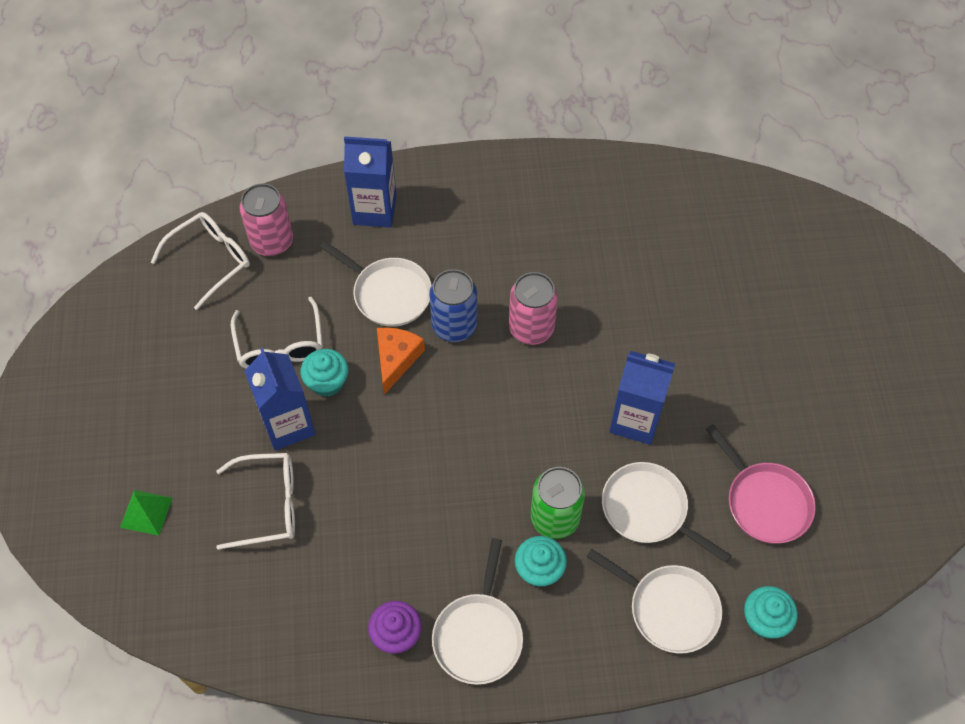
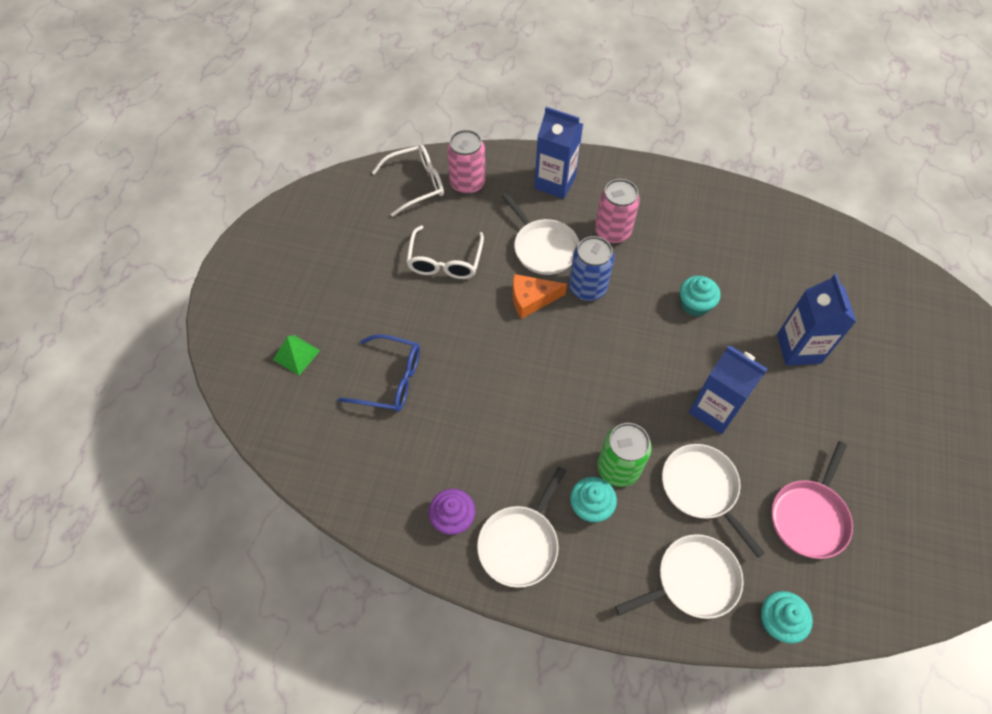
camera: 20 degrees right, 0 degrees up
(268, 505) = (390, 380): white glasses -> blue glasses
(288, 425) = (428, 323): blue carton -> blue carton (798, 348)
(327, 382) = (471, 300): turquoise cupcake -> turquoise cupcake (695, 304)
(396, 359) = (531, 299): orange cheese -> orange cheese turned 135 degrees counterclockwise
(531, 328) = (650, 309): pink can -> pink can (612, 232)
(669, 609) = (693, 580): white pan -> white pan turned 75 degrees counterclockwise
(765, 502) = (809, 517): pink pan -> pink pan turned 45 degrees clockwise

